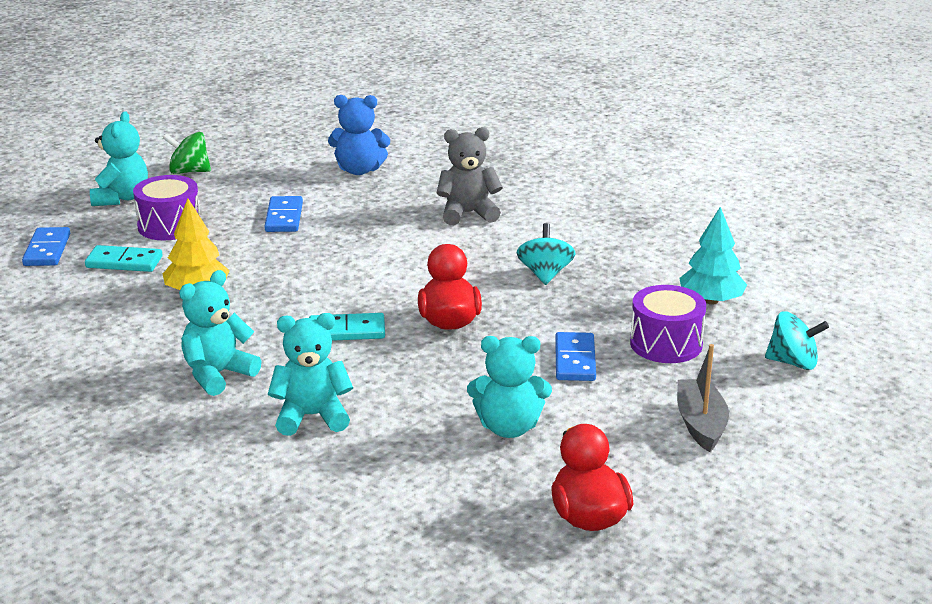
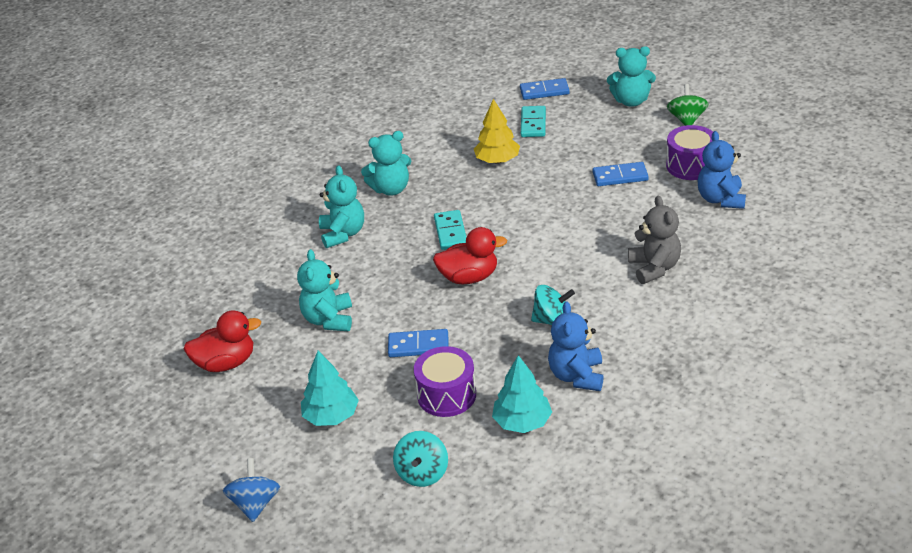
camera: 90 degrees right, 10 degrees up
(169, 226) = (592, 130): purple drum -> purple drum (690, 165)
(218, 374) = (391, 189): turquoise teddy bear -> turquoise teddy bear turned 120 degrees clockwise
(640, 267) = (577, 376): none -> blue teddy bear
(700, 424) = (331, 416): grey boat -> turquoise tree
(858, 480) = (255, 504): none -> blue spinning top

